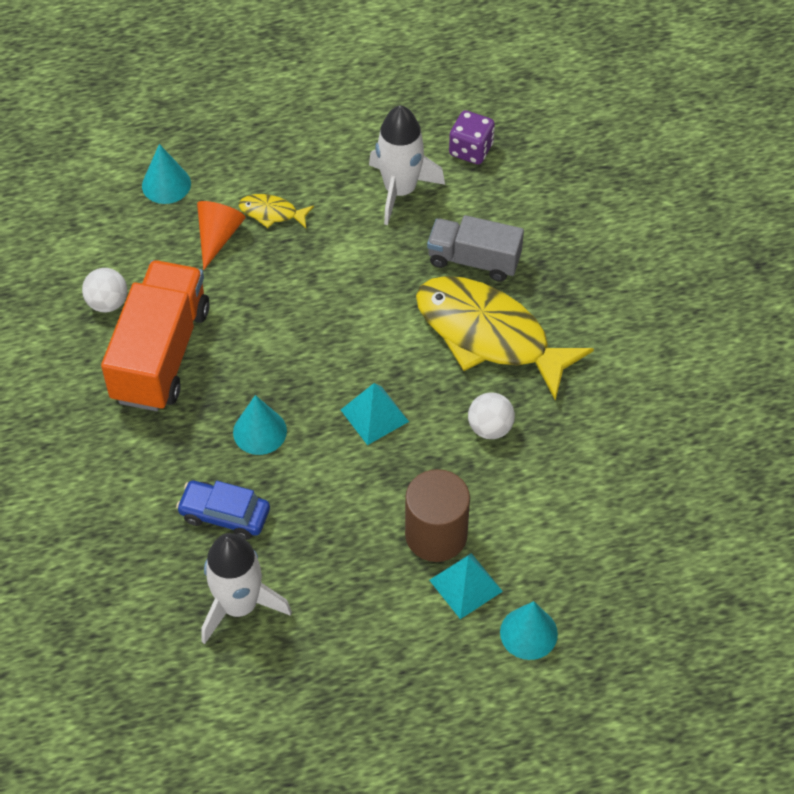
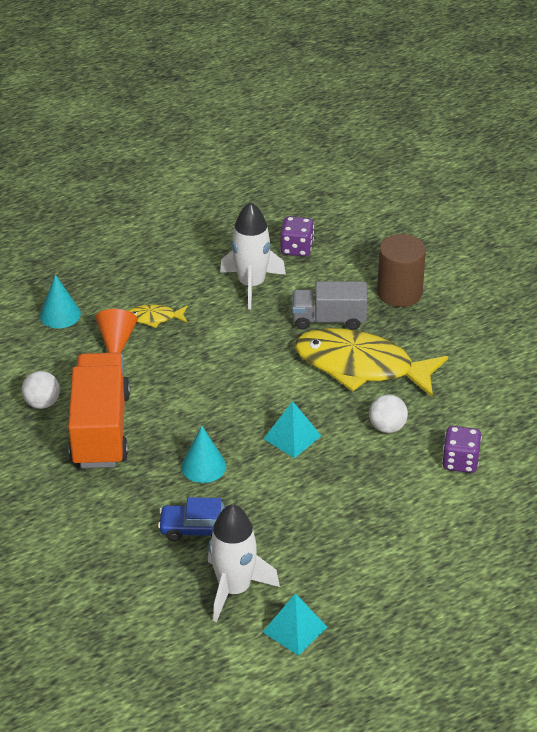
camera: 15 degrees left, 15 degrees down
(436, 535) = (374, 507): brown cylinder -> brown cylinder (399, 293)
(466, 585) = (412, 536): turquoise pyramid -> turquoise pyramid (295, 629)
(528, 633) = (475, 558): turquoise cone -> none
(559, 496) = (460, 462): none -> purple dice

